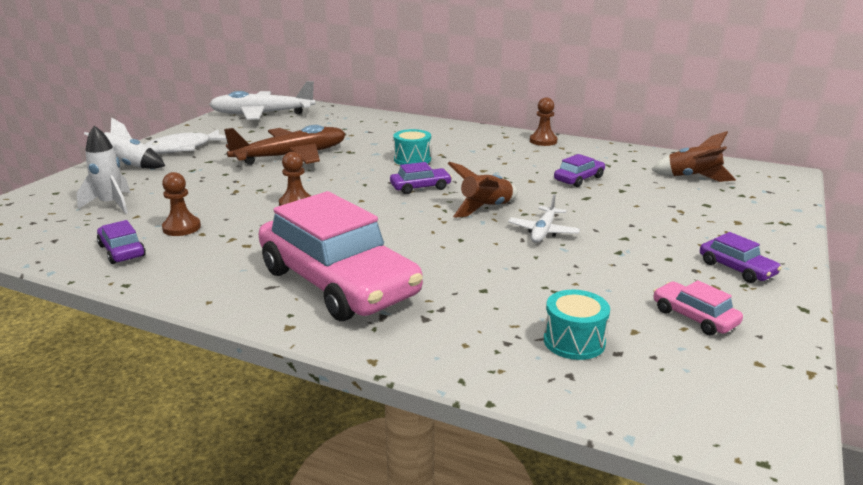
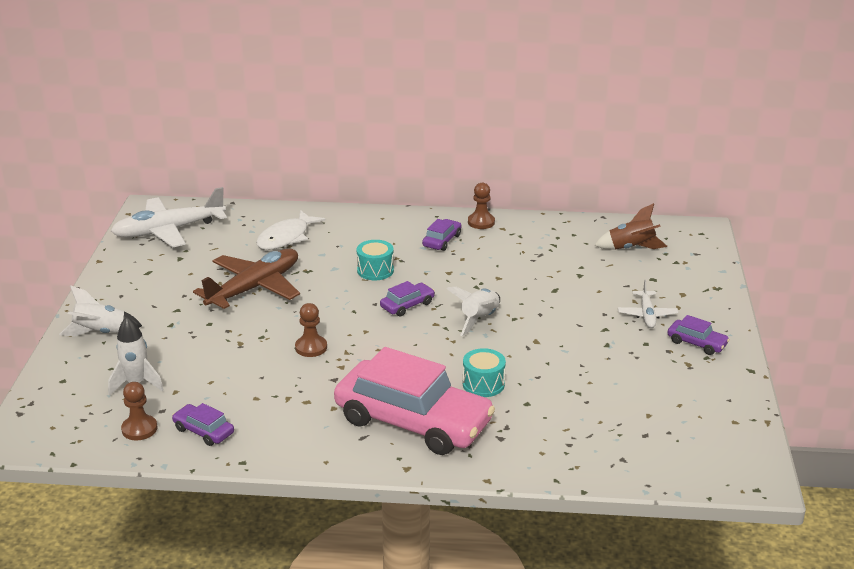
camera: 20 degrees left, 5 degrees up
(181, 228) = (231, 395): brown pawn -> brown pawn (139, 429)
(183, 148) = (132, 297): white fish -> white fish (286, 237)
(485, 208) = (479, 319): brown rocket -> white rocket
(543, 231) = (540, 335): white plane -> white plane (647, 314)
(574, 341) = (613, 432): turquoise drum -> turquoise drum (483, 384)
(579, 179) = (538, 268): purple car -> purple car (442, 241)
(694, 317) = (683, 394): pink car -> none

